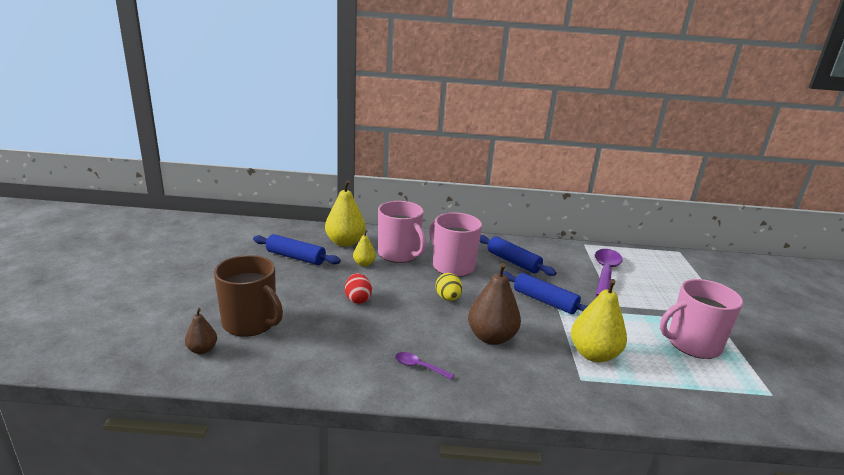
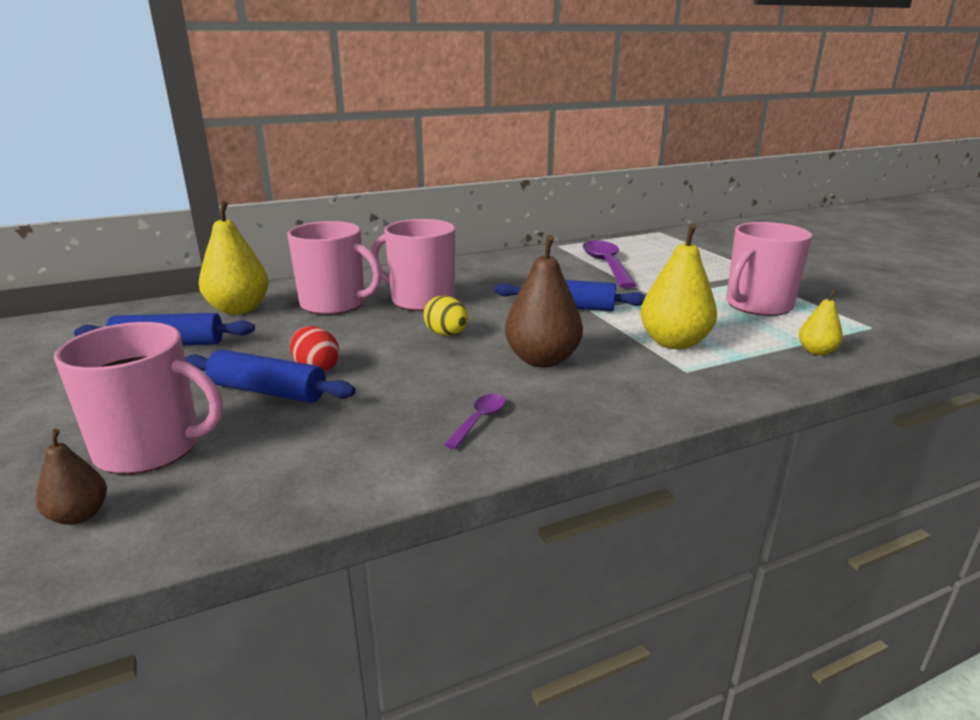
camera: 25 degrees left, 0 degrees up
(250, 323) = (151, 448): brown mug -> pink mug
(364, 264) = (290, 326): yellow pear -> yellow pear (816, 351)
(419, 367) = (479, 420): purple spoon -> purple spoon turned 120 degrees clockwise
(513, 262) = (494, 278): blue rolling pin -> blue rolling pin (268, 391)

